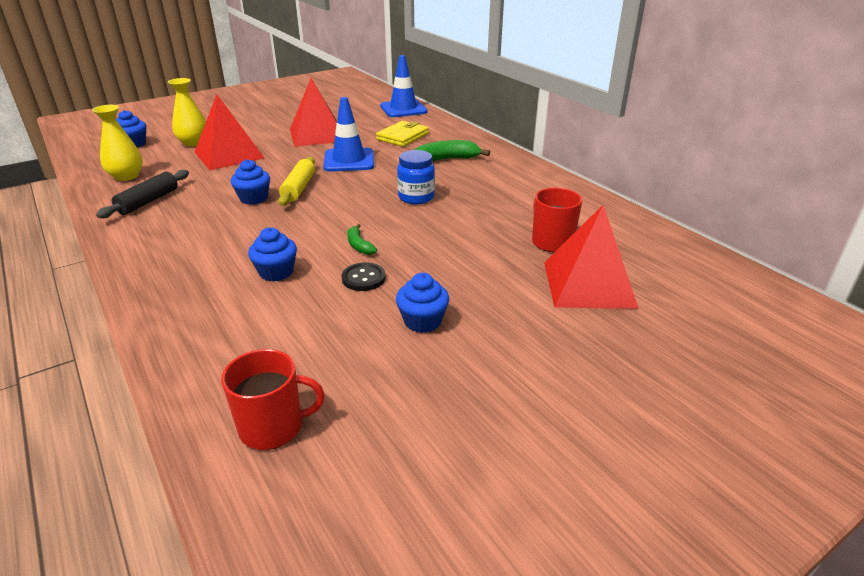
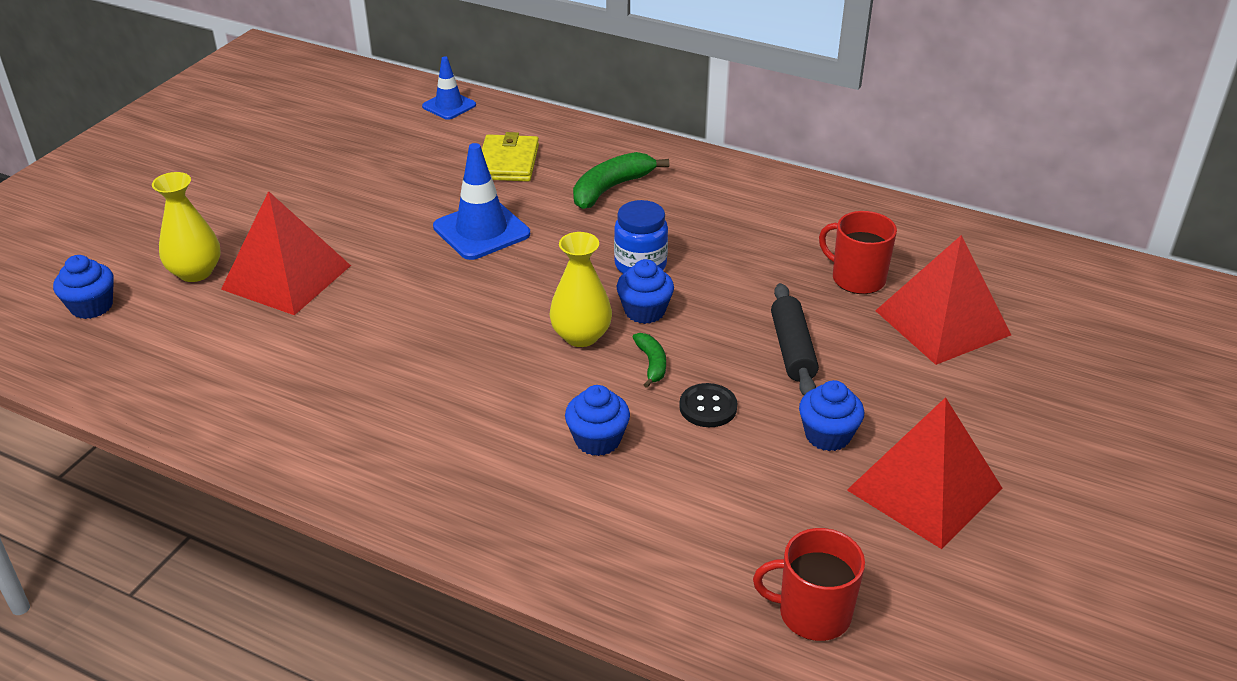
camera: 30 degrees left, 5 degrees up
(126, 176) = (173, 371): yellow vase -> yellow vase (581, 336)
(148, 201) = (275, 401): black rolling pin -> black rolling pin (792, 349)
(254, 198) = (426, 341): blue cupcake -> blue cupcake (644, 311)
(273, 427) = (812, 613): red mug -> red mug turned 135 degrees counterclockwise
(298, 188) = (469, 303): yellow rolling pin -> none
(317, 135) = (377, 195): red pyramid -> red pyramid (924, 488)
(359, 245) = (651, 364): green banana -> green banana turned 135 degrees counterclockwise
(403, 109) = (449, 106): blue traffic cone -> blue traffic cone, size x0.63

